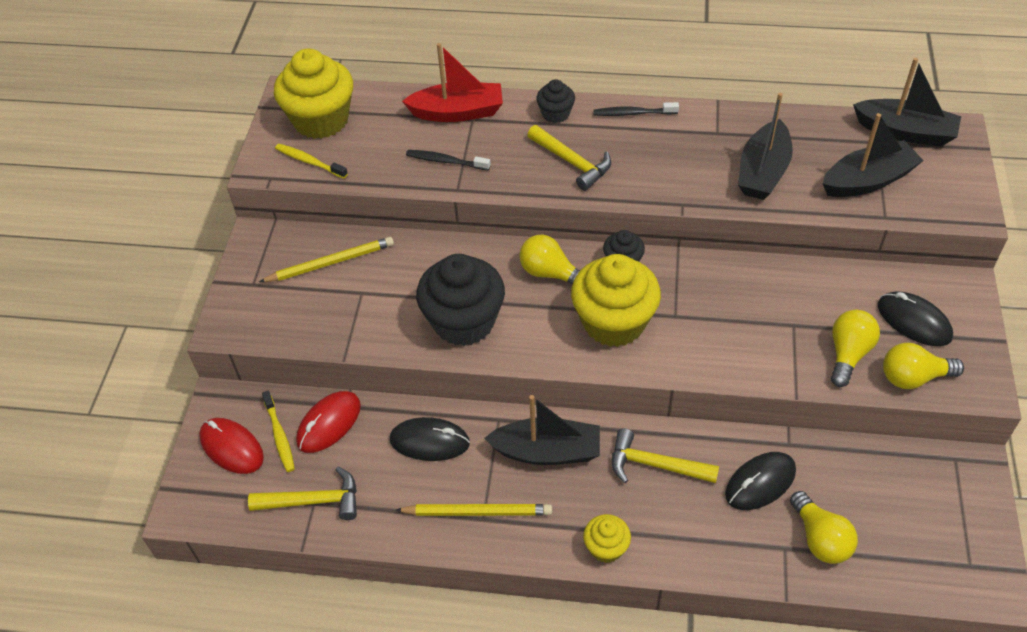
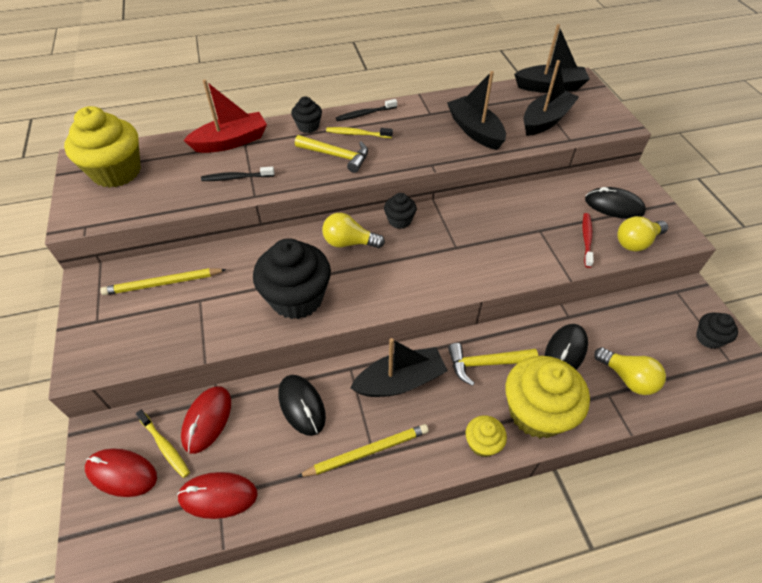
camera: 25 degrees left, 0 degrees up
(309, 162) = (117, 205): yellow toothbrush -> yellow toothbrush (357, 134)
(313, 501) = (218, 496): yellow hammer -> red mouse
(330, 262) = (163, 283): yellow pencil -> yellow pencil turned 150 degrees counterclockwise
(429, 441) = (302, 405): black mouse -> black mouse turned 75 degrees clockwise
(614, 322) = (414, 265): yellow cupcake -> yellow cupcake (536, 412)
(763, 172) = (475, 131): black boat -> black boat turned 150 degrees clockwise
(848, 354) = (586, 239): yellow light bulb -> red toothbrush
(959, 529) = (708, 338): none -> black cupcake

